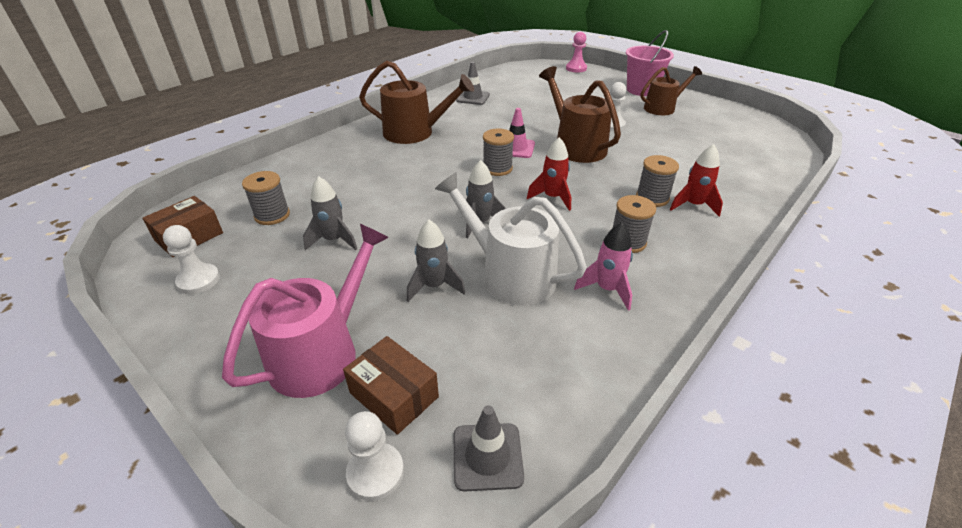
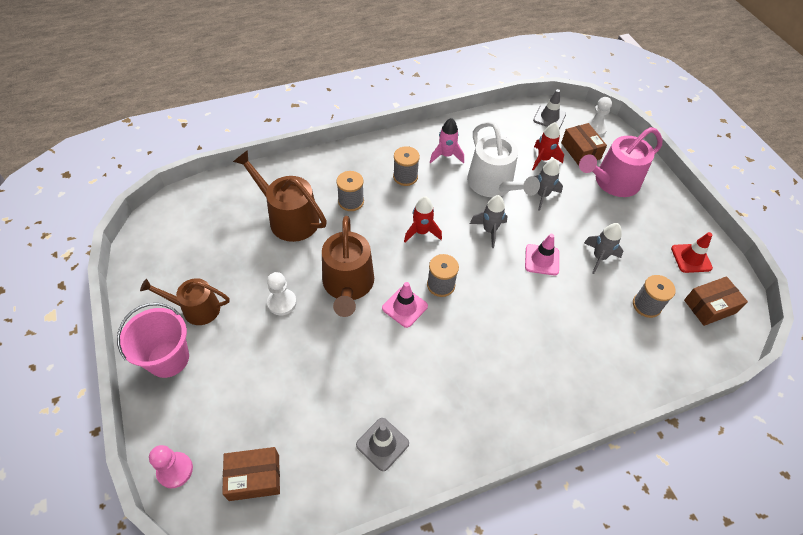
camera: 155 degrees left, 15 degrees up
(198, 280) = (691, 258): white pawn -> red traffic cone
(405, 216) = (542, 260): none -> pink traffic cone
(414, 132) = (491, 385): brown watering can -> brown watering can (289, 218)
(533, 75) = (254, 477): none -> brown box
(693, 205) = (331, 184): red rocket -> red rocket (543, 159)

